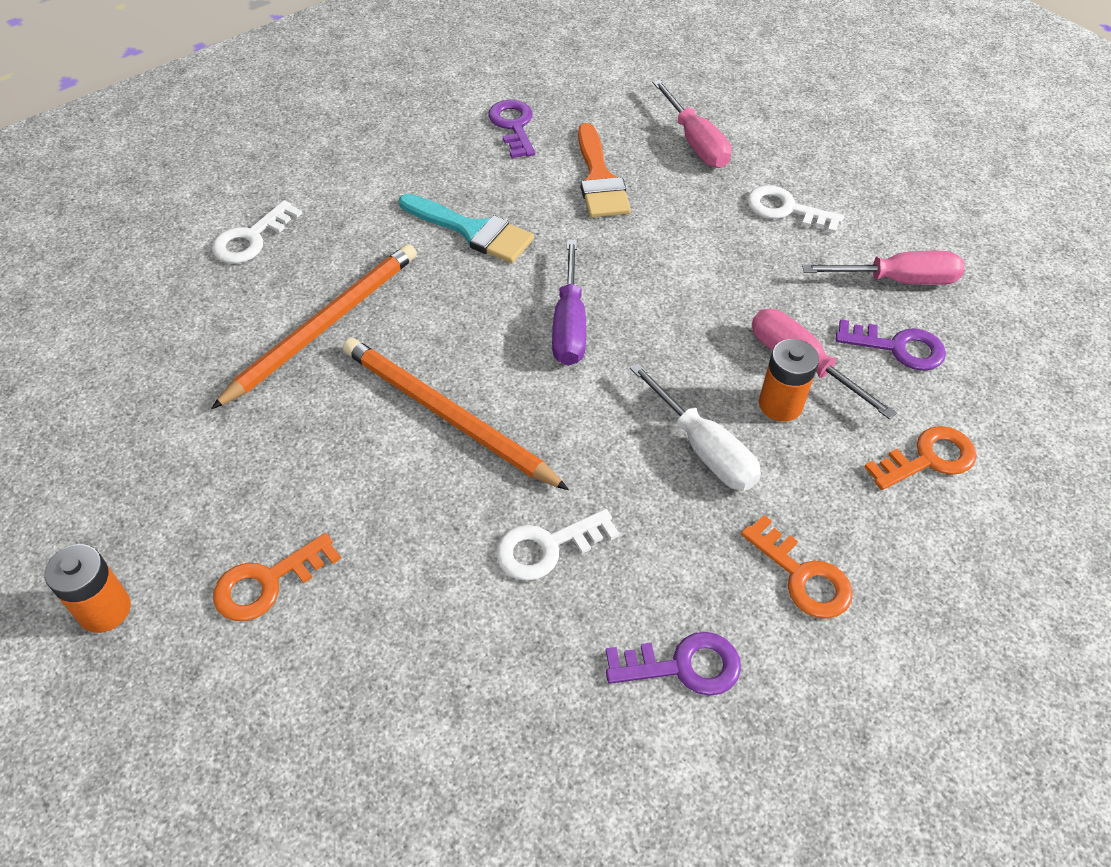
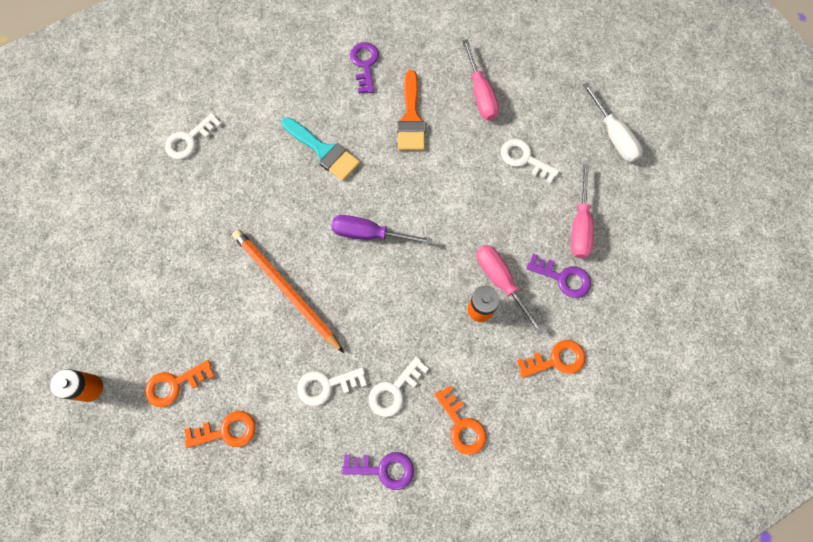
camera: 10 degrees right, 20 degrees up
(324, 325) = (225, 214): orange pencil -> none
(377, 644) = (226, 431): none -> orange key
(569, 326) = (368, 233): purple screwdriver -> purple screwdriver turned 90 degrees clockwise
(669, 539) = (394, 390): none -> white key
(704, 449) = (428, 334): white screwdriver -> white screwdriver (614, 136)
(899, 280) = (580, 226): pink screwdriver -> pink screwdriver turned 90 degrees clockwise

